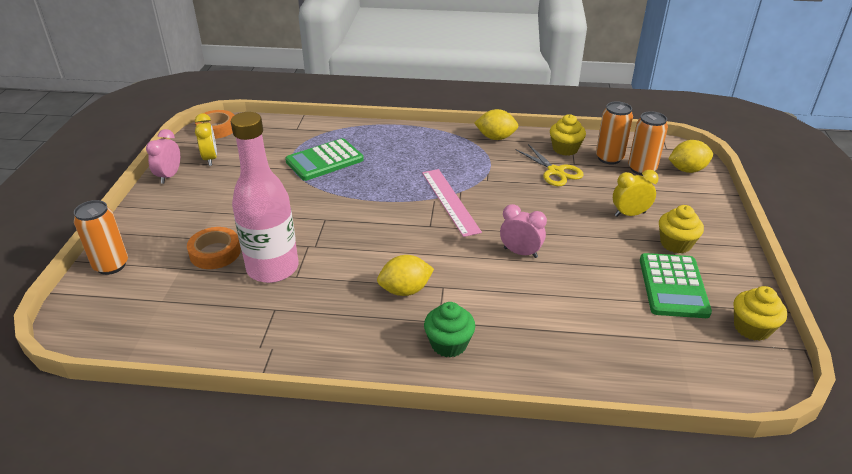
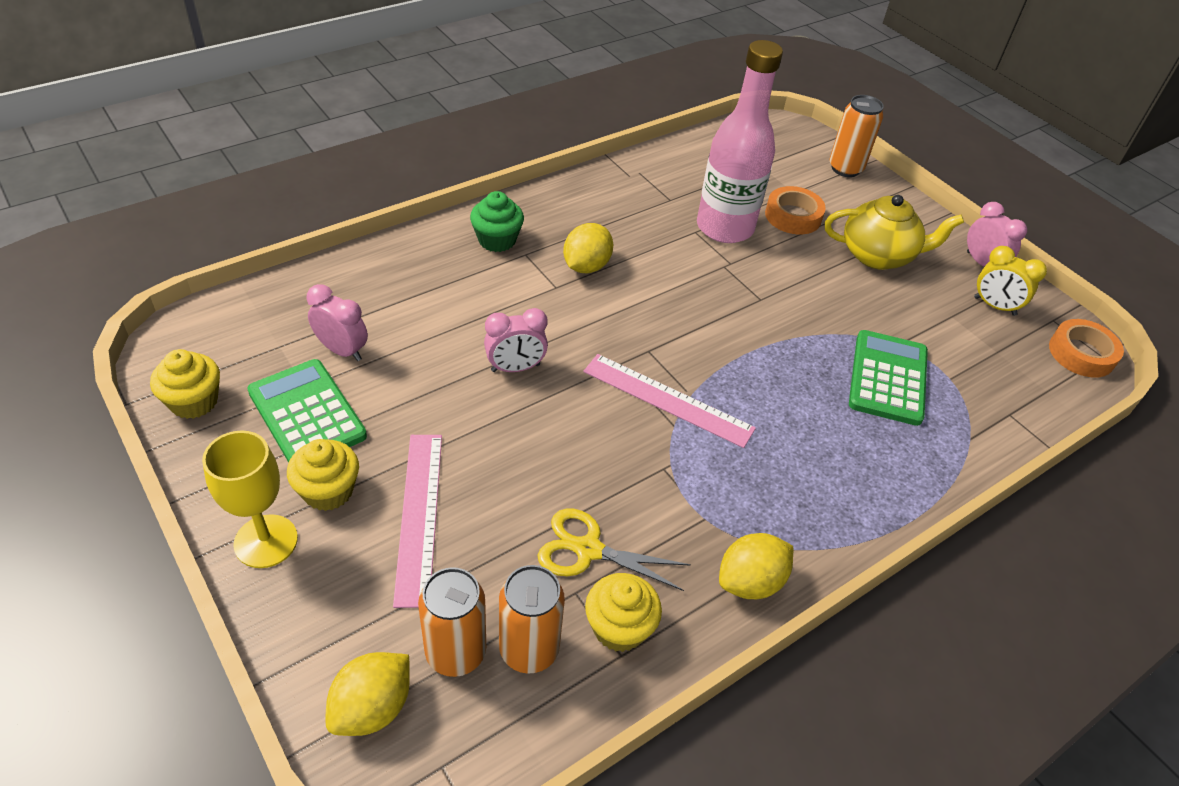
camera: 135 degrees right, 10 degrees up
(214, 206) = (878, 255): none -> yellow teapot
(629, 214) = (419, 515): yellow clock -> pink ruler
(630, 315) = (342, 350): none -> pink clock
(719, 237) = (266, 541): none -> yellow goblet

